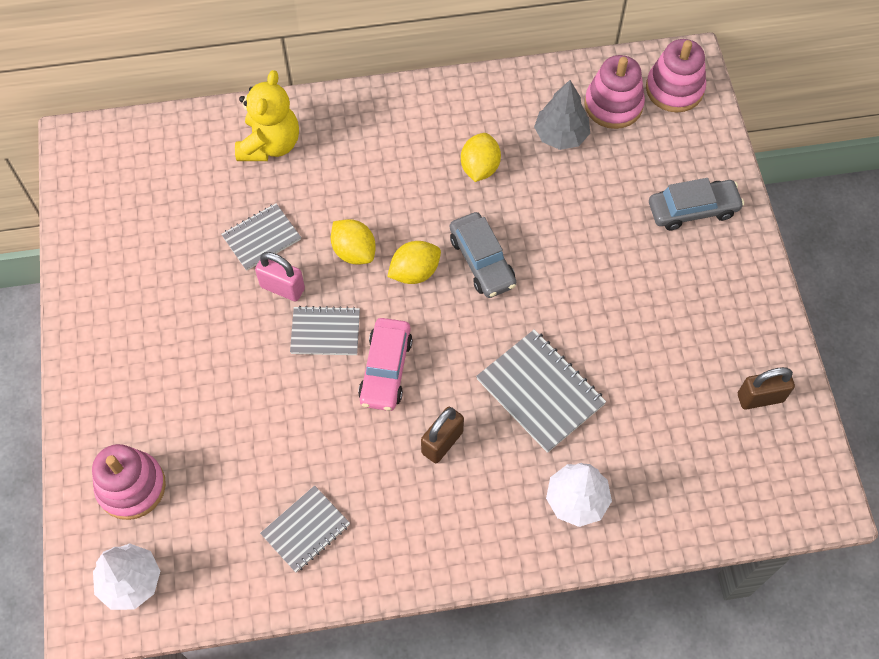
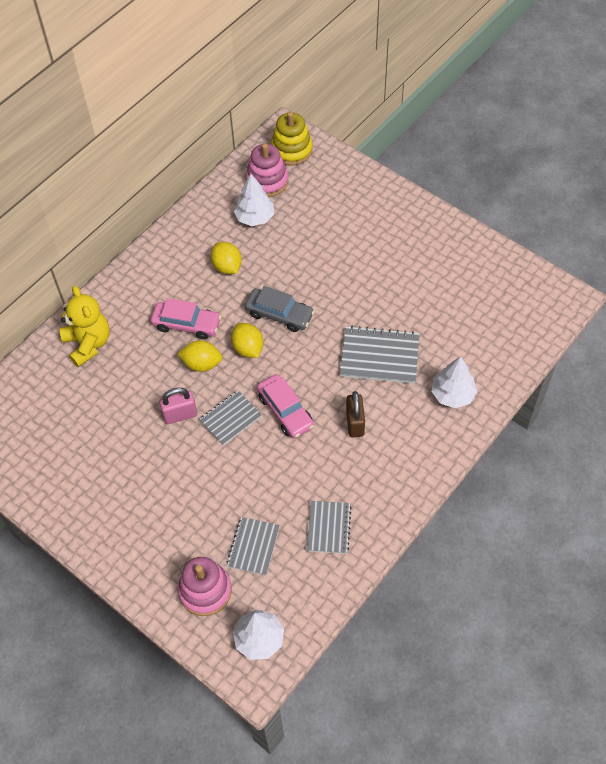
camera: 40 degrees left, 5 degrees down
(261, 238) = (138, 398): grey notebook -> grey notebook (253, 547)
(380, 198) = (186, 324): none -> pink car
(414, 272) = (248, 348): yellow lemon -> yellow lemon turned 45 degrees counterclockwise
(561, 135) = (255, 217): grey tree -> white tree
(674, 89) = (291, 150): pink stacking toy -> yellow stacking toy
(693, 210) = (364, 205): grey car -> none
(760, 397) = (490, 273): brown padlock -> none

